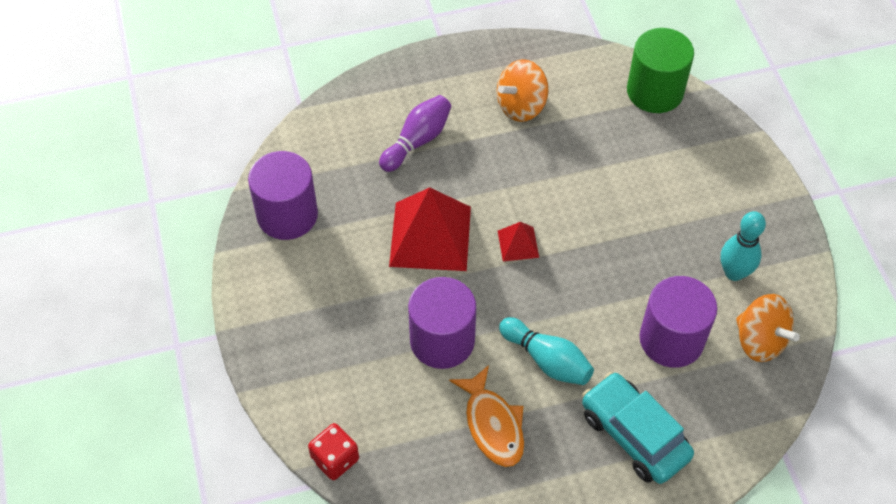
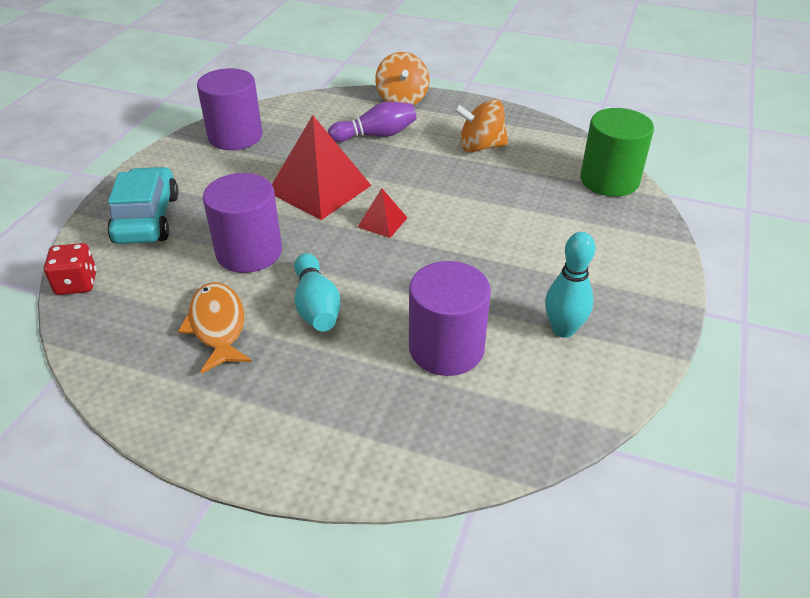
camera: 35 degrees right, 15 degrees down
(492, 425) = (218, 326): orange fish -> orange fish turned 150 degrees clockwise
(634, 435) = (329, 402): turquoise car -> turquoise car (147, 219)
(760, 340) = (537, 395): orange spinning top -> orange spinning top (402, 99)

